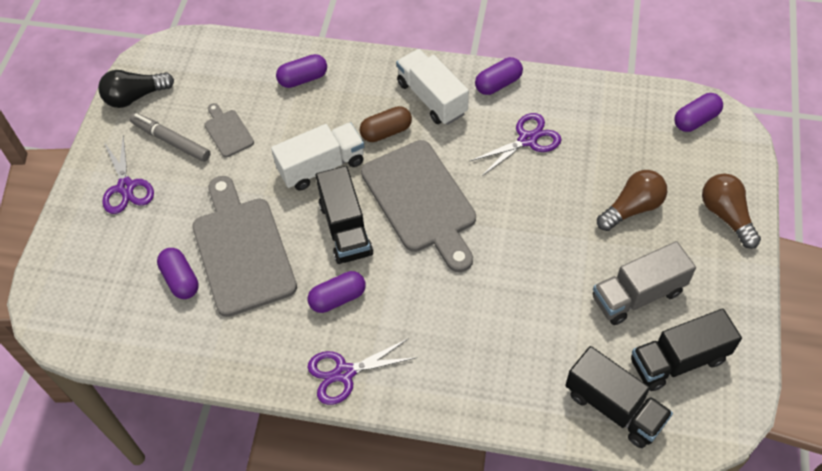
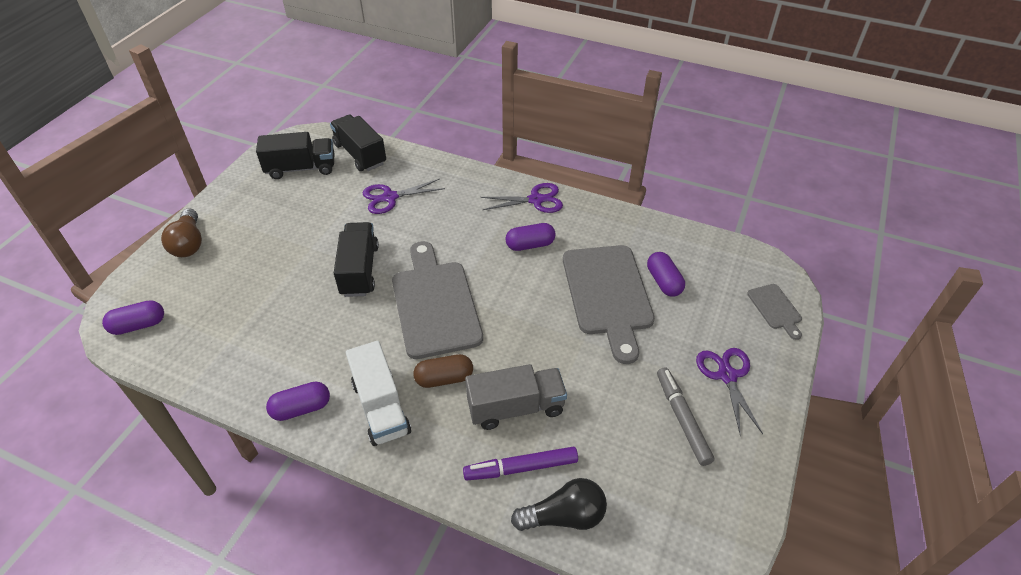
camera: 170 degrees left, 10 degrees down
(135, 97) = (733, 490): black light bulb -> black light bulb (564, 516)
(171, 141) = (682, 419): grey marker -> grey marker turned 150 degrees counterclockwise
(227, 131) = (617, 416): grey cutting board -> grey cutting board (775, 309)
(303, 79) = (521, 468): purple capsule -> purple marker
(321, 166) = (520, 355): white truck -> none
(345, 229) = (511, 294): black truck -> black truck (359, 270)
(527, 140) = (308, 340): purple scissors -> purple scissors (390, 197)
(632, 208) = (258, 263): brown light bulb -> none
(637, 295) = (299, 206): grey truck -> grey truck (516, 407)

